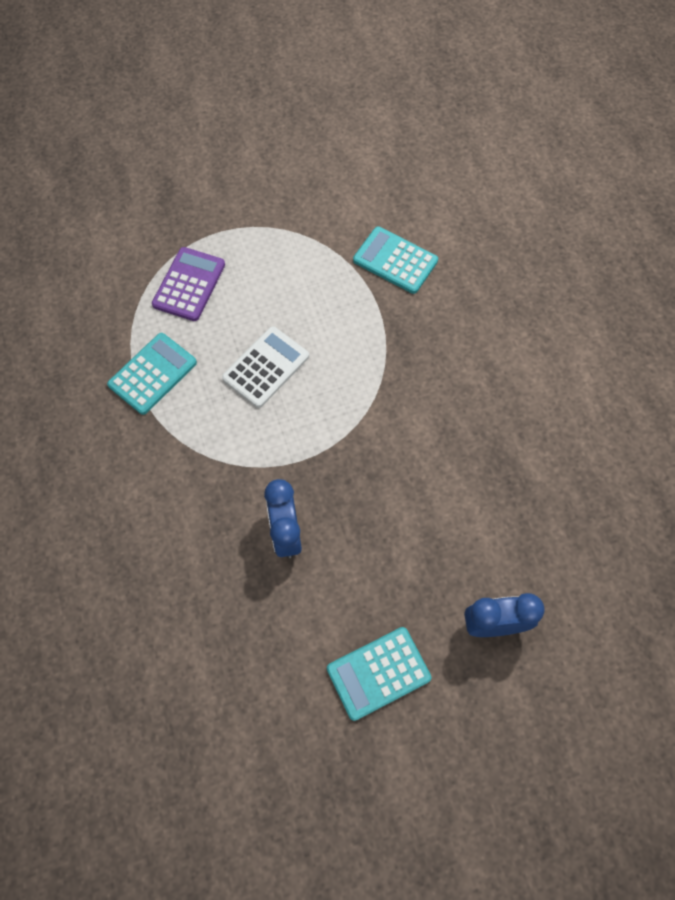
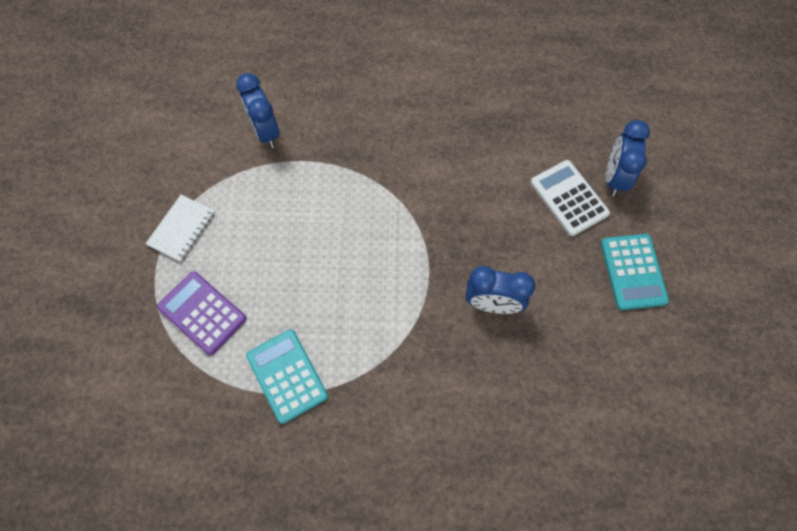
camera: 70 degrees left, 0 degrees up
(264, 235) = (181, 229): none -> white notebook
(266, 367) = (325, 271): white calculator -> white calculator (569, 198)
(395, 260) = (265, 132): turquoise calculator -> blue clock

